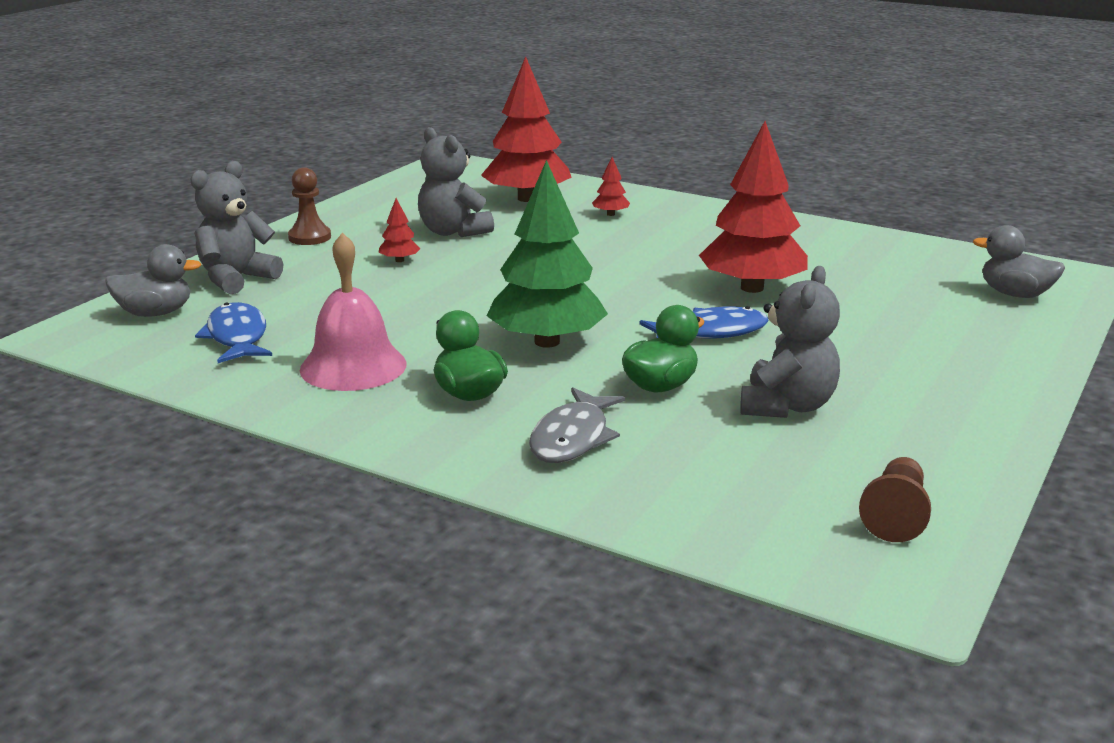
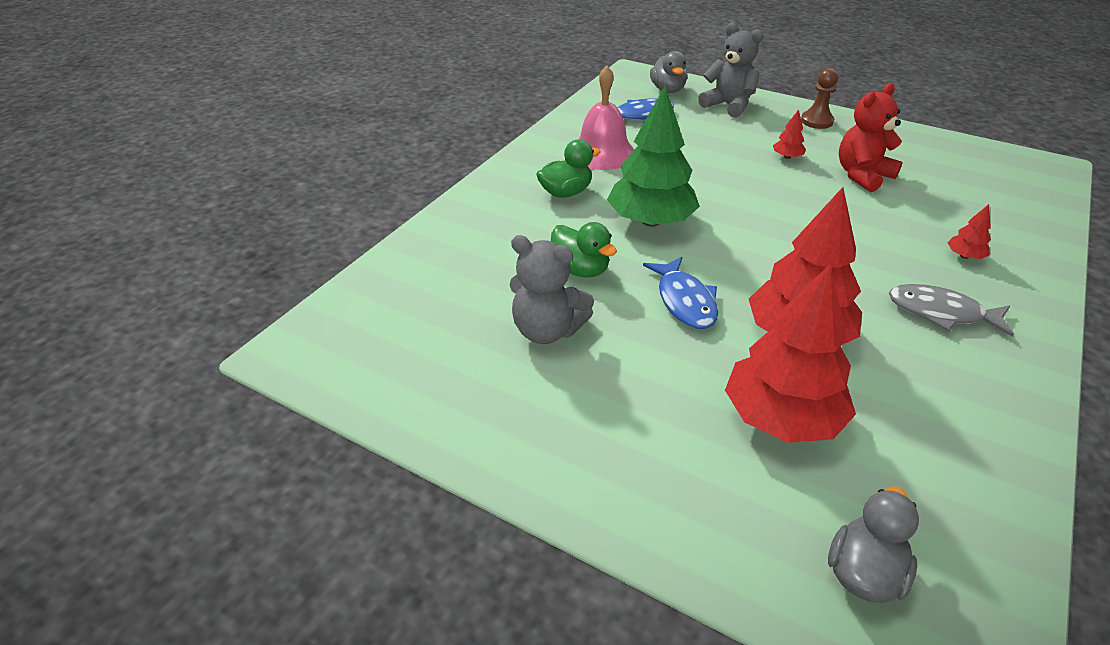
camera: 90 degrees right, 15 degrees up
(453, 232) = (862, 175): grey teddy bear -> red teddy bear
(527, 199) = (976, 209): red tree -> red tree (781, 418)
(572, 438) = (504, 231): grey fish -> grey fish (941, 313)
(895, 515) = (377, 364): brown pawn -> none

